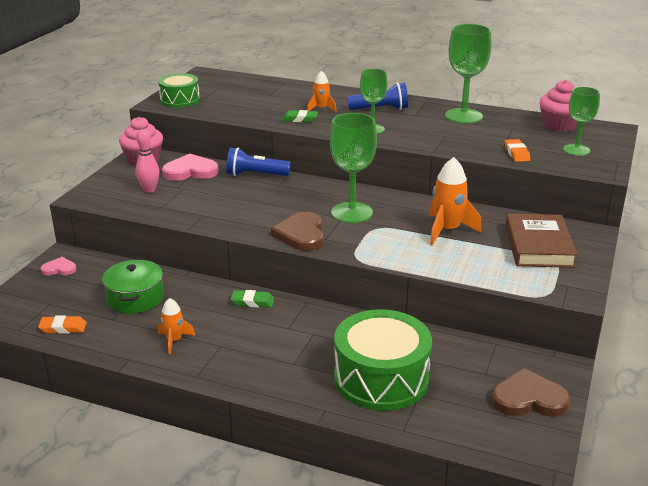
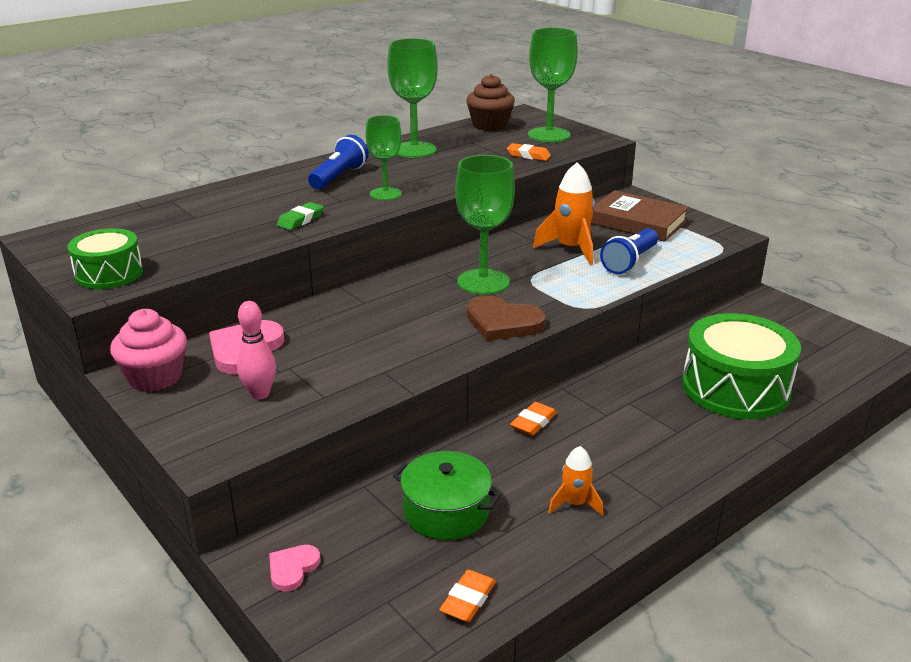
camera: 60 degrees left, 0 degrees up
(252, 302) = (533, 422): green eraser -> orange eraser
(255, 175) = (318, 310): blue flashlight -> blue flashlight (629, 262)
(321, 109) = (289, 202): orange rocket -> none
(529, 398) = (804, 328): brown heart -> none
(559, 125) = (490, 125): pink cupcake -> brown cupcake
(576, 150) = (549, 135): green goblet -> green goblet, size x1.55

